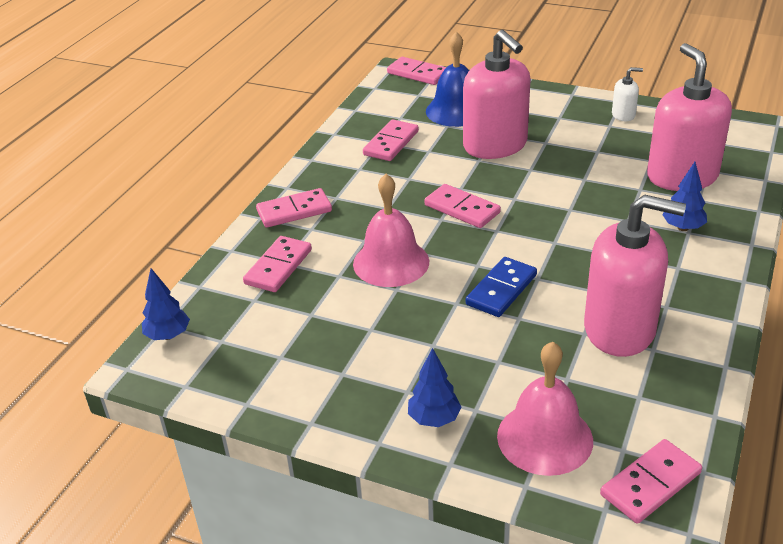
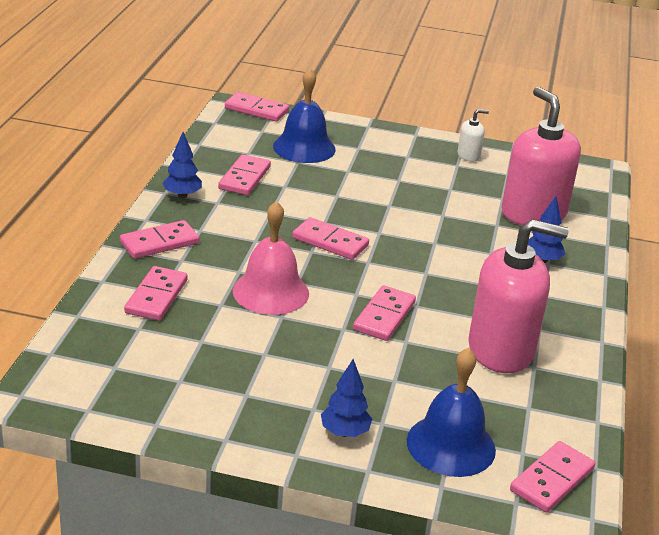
camera: 15 degrees left, 5 degrees down
(168, 336) = (57, 363): blue tree -> blue tree (182, 195)
(495, 145) = (350, 182): pink soap dispenser -> none
(501, 290) = (384, 316): blue domino -> pink domino
(544, 438) = (451, 445): pink bell -> blue bell

